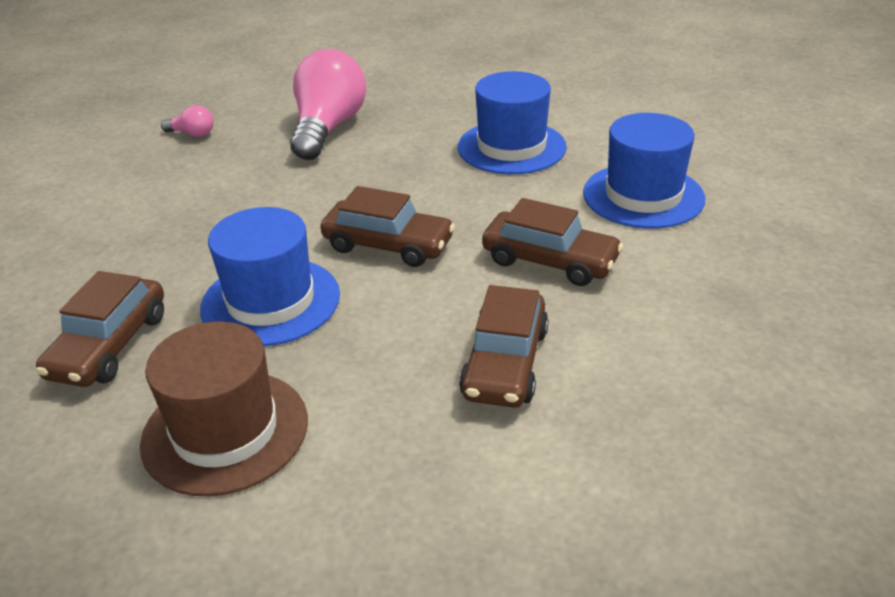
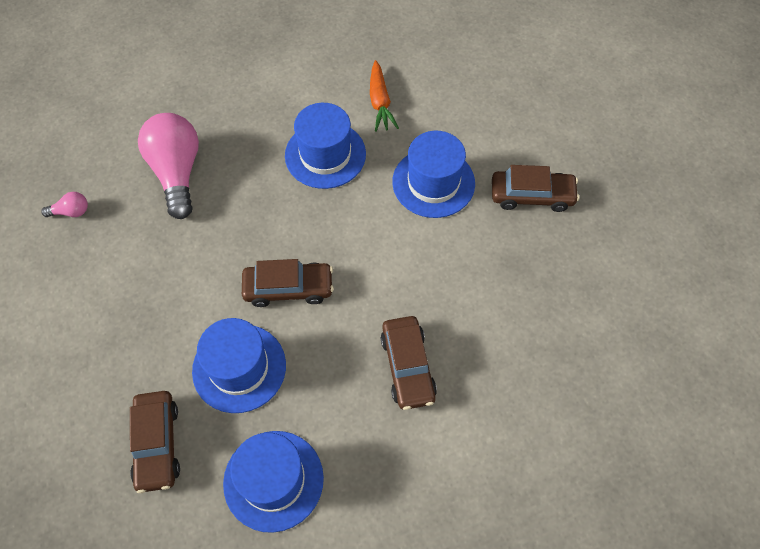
camera: 25 degrees left, 25 degrees up
(225, 431) = (273, 480): brown hat -> blue hat
(549, 261) = (398, 268): brown car -> brown car (532, 196)
(607, 120) = (380, 102): none -> orange carrot

